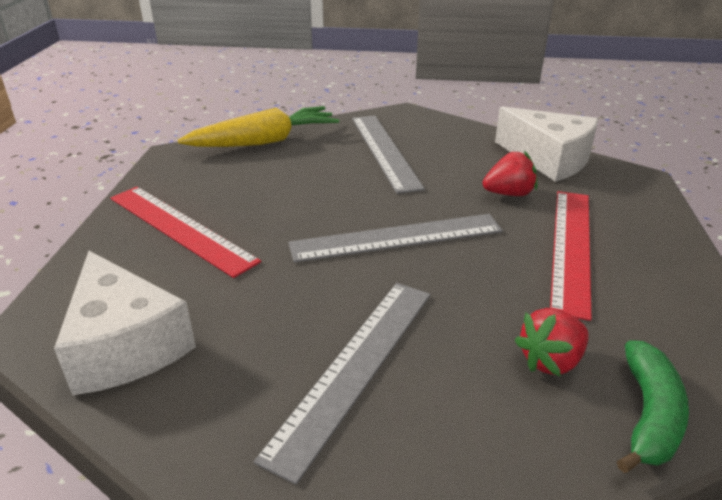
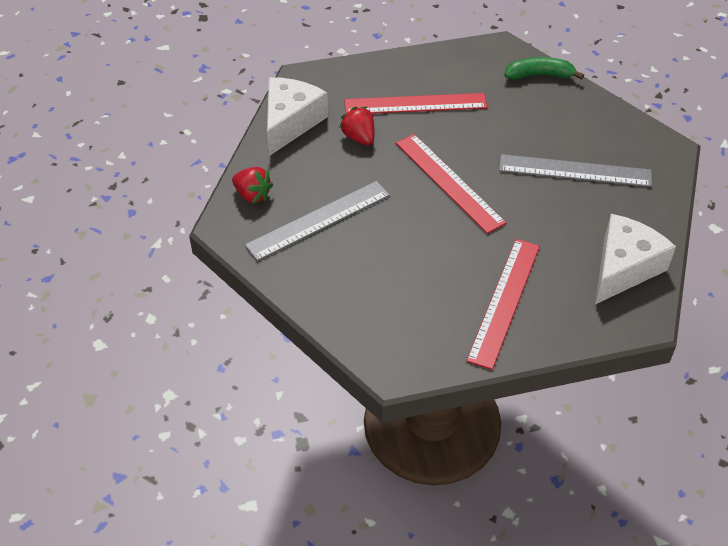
camera: 110 degrees left, 15 degrees up
(264, 141) = (337, 310): yellow carrot -> none
(396, 237) = (449, 182): grey ruler -> red ruler
(551, 361) = (524, 105): red strawberry -> red strawberry (252, 195)

